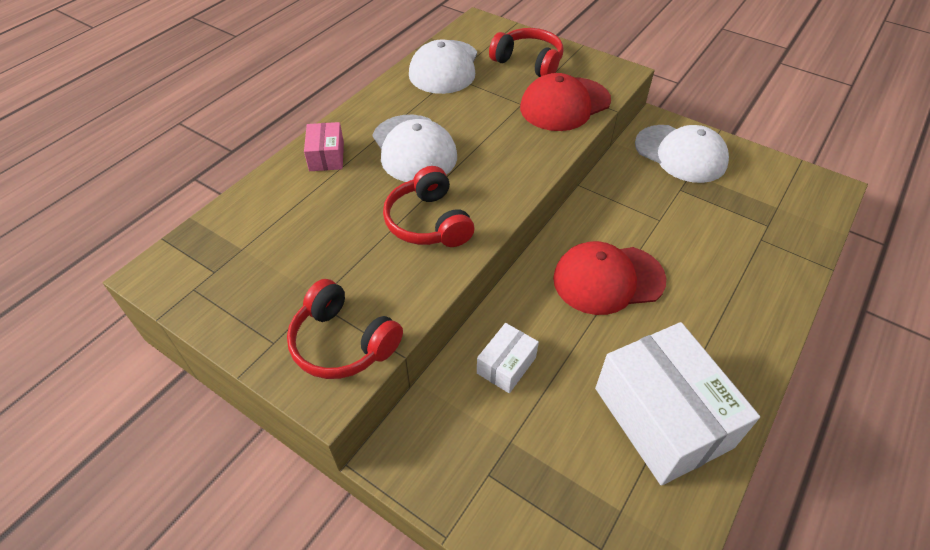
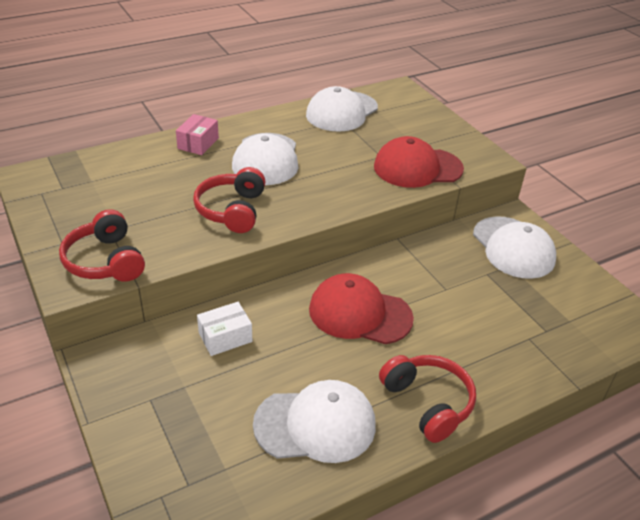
camera: 25 degrees right, 10 degrees down
(528, 62) = (416, 129): red headphones -> red headphones (428, 403)
(662, 417) = (315, 424): white box -> white cap

